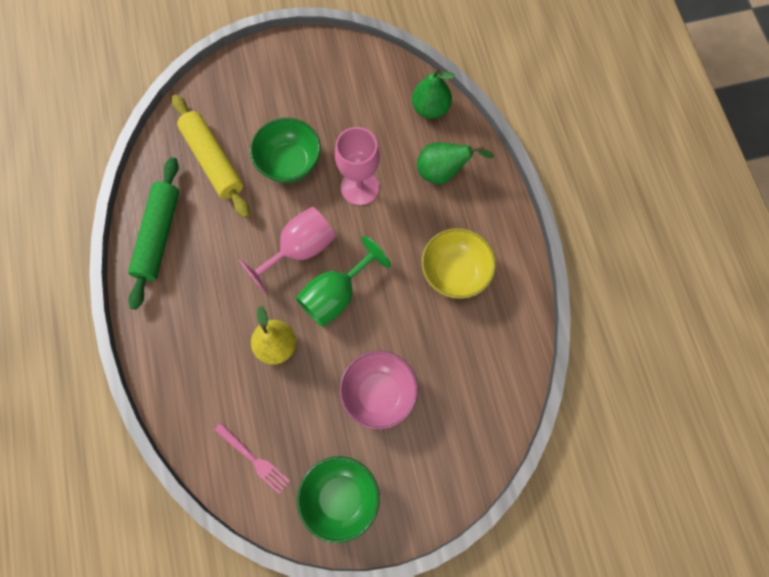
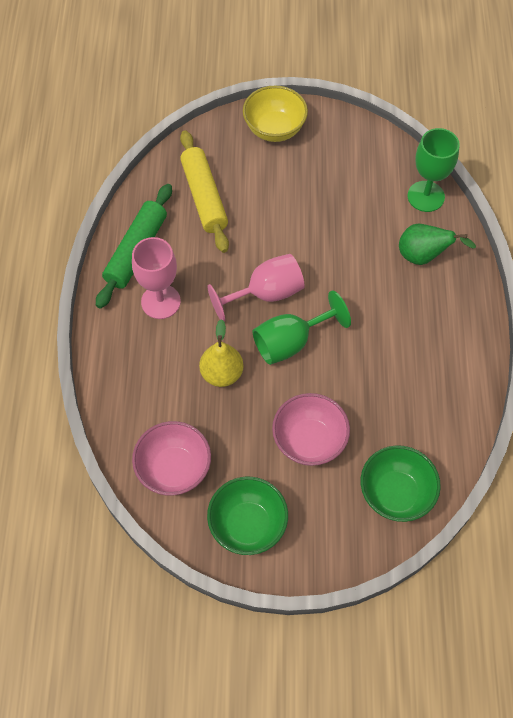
camera: 15 degrees right, 10 degrees down
(254, 459) = (174, 469): pink fork -> pink bowl
(289, 163) = (276, 215): green bowl -> green bowl (395, 493)
(360, 187) = (338, 252): pink goblet -> pink goblet (160, 301)
(430, 108) = (426, 196): green pear -> green goblet
(455, 272) = (412, 349): yellow bowl -> yellow bowl (274, 129)

